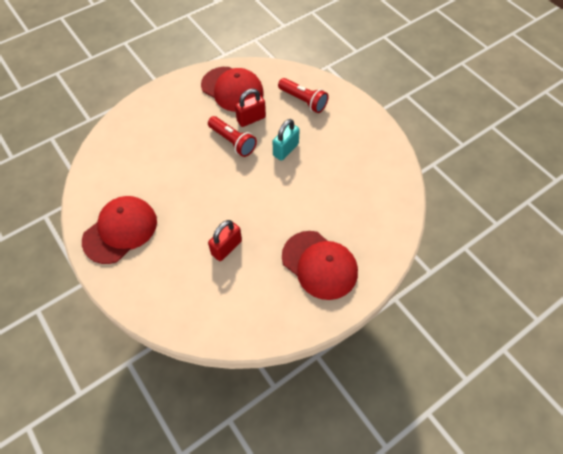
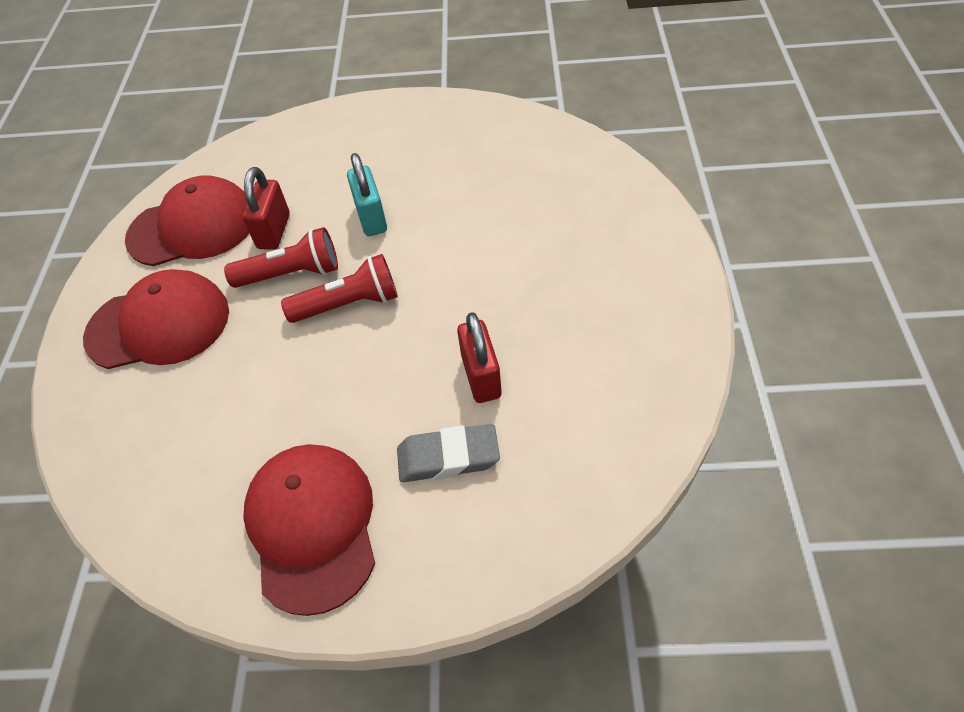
camera: 50 degrees left, 5 degrees down
(178, 259) = (448, 457): none -> grey eraser
(303, 101) = (307, 157): red flashlight -> red flashlight (349, 304)
(319, 265) = (601, 275): red cap -> red cap (159, 324)

